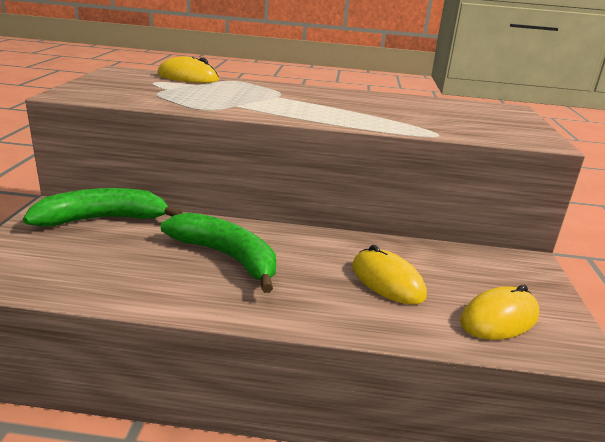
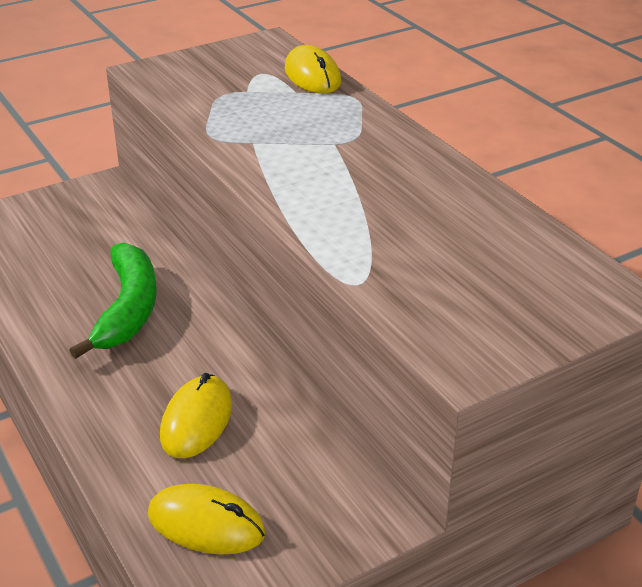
camera: 55 degrees right, 10 degrees up
(103, 219) = (115, 216): green banana -> none

